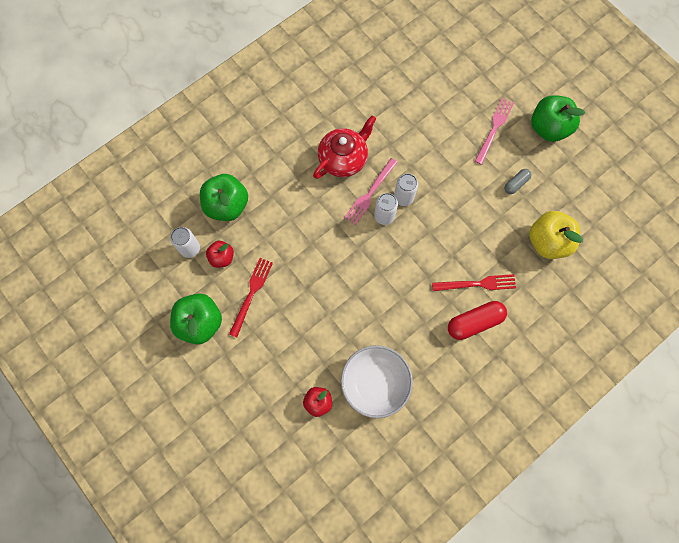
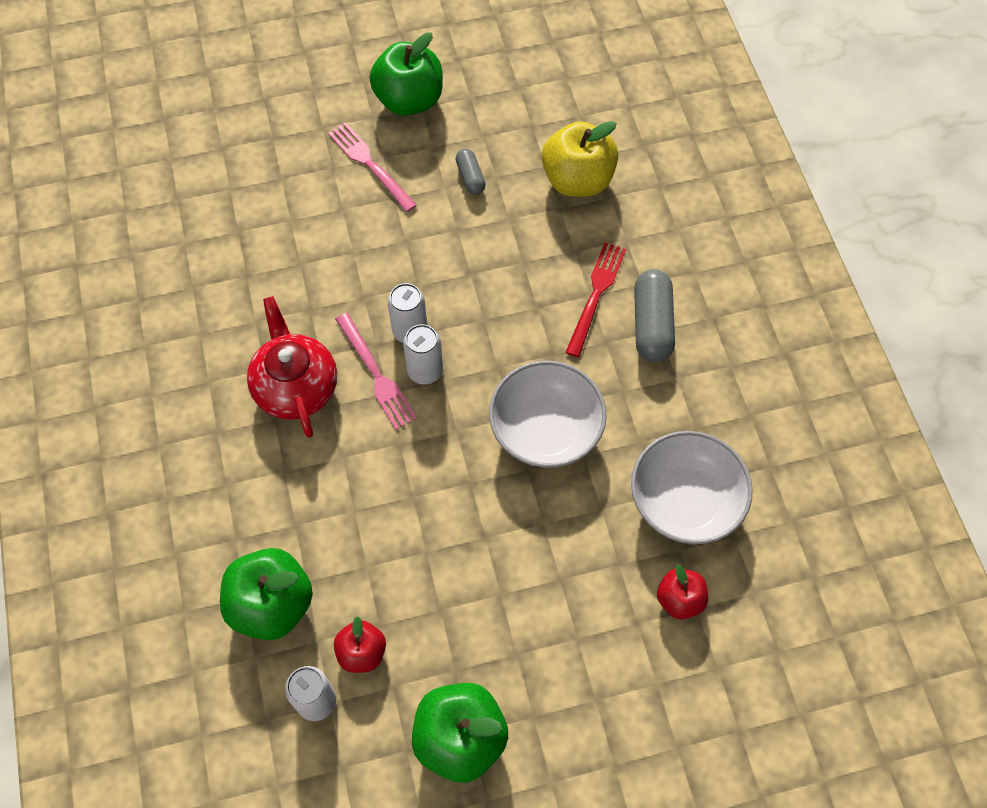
camera: 65 degrees left, 10 degrees down
(251, 294) = (451, 629): red fork -> none
(381, 292) = (545, 430): none -> white bowl
(474, 322) = (652, 325): red capsule -> grey capsule

